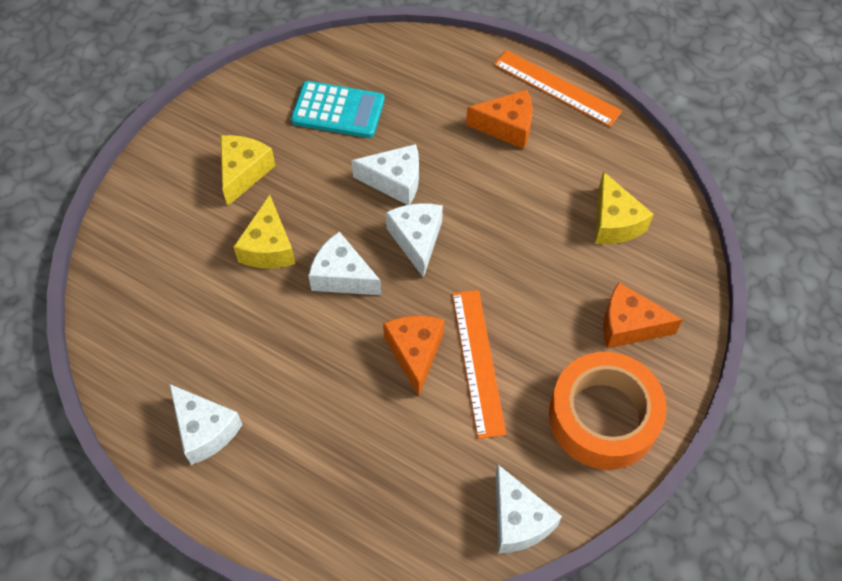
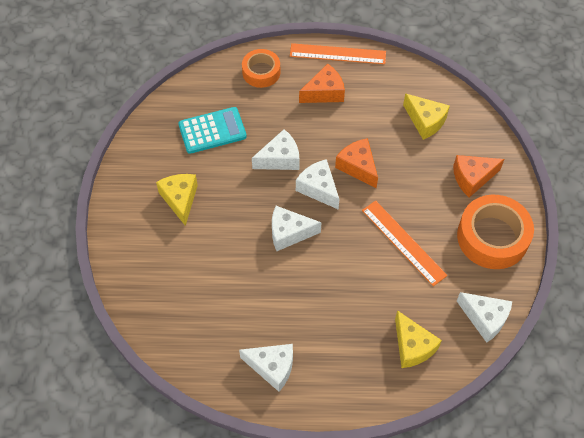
camera: 30 degrees left, 0 degrees up
(268, 247) = (230, 238): yellow cheese -> yellow cheese (412, 346)
(415, 353) = (364, 256): orange cheese -> orange cheese (358, 167)
(445, 68) = (261, 72): none -> orange tape

